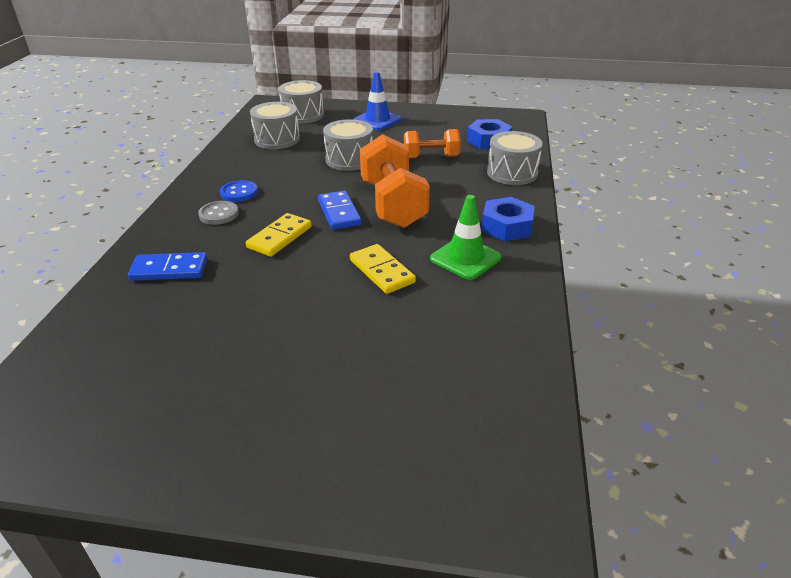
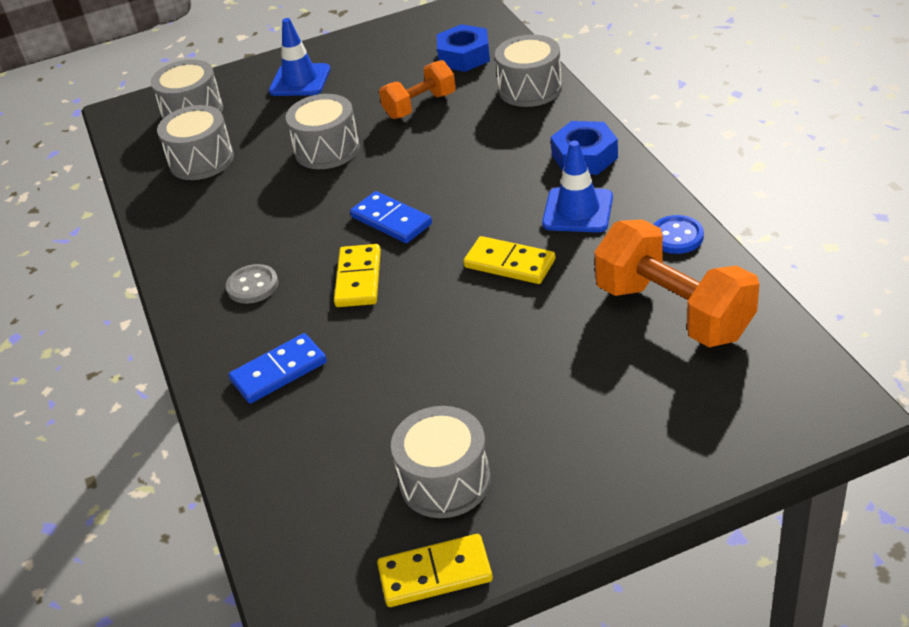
camera: 25 degrees left, 5 degrees up
(79, 465) = (435, 574): none -> yellow domino
(169, 398) = (445, 481): none -> grey drum
(239, 193) = (243, 249): blue button -> blue button (676, 236)
(393, 204) = (440, 184): orange dumbbell -> orange dumbbell (674, 311)
(465, 258) = (577, 210): green traffic cone -> blue traffic cone

